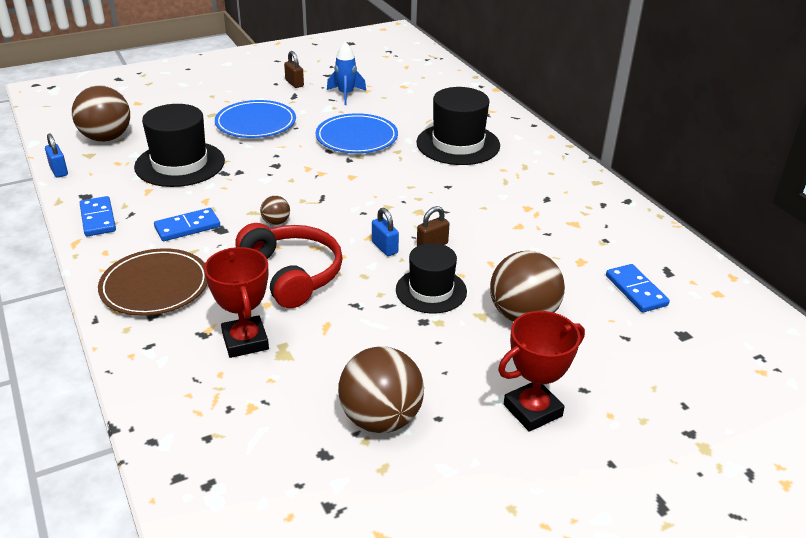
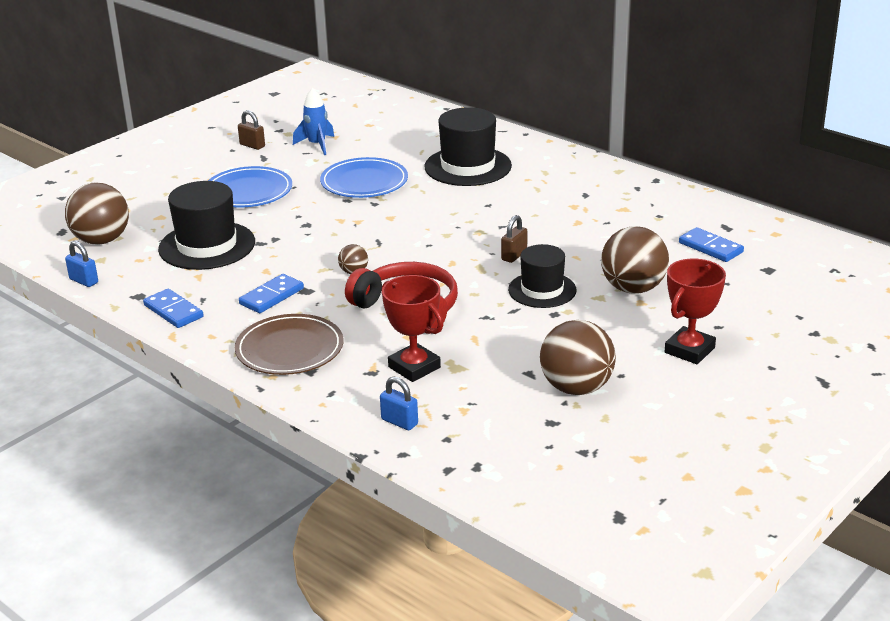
camera: 20 degrees left, 5 degrees down
(385, 247) = (473, 267): blue padlock -> blue padlock (399, 422)

